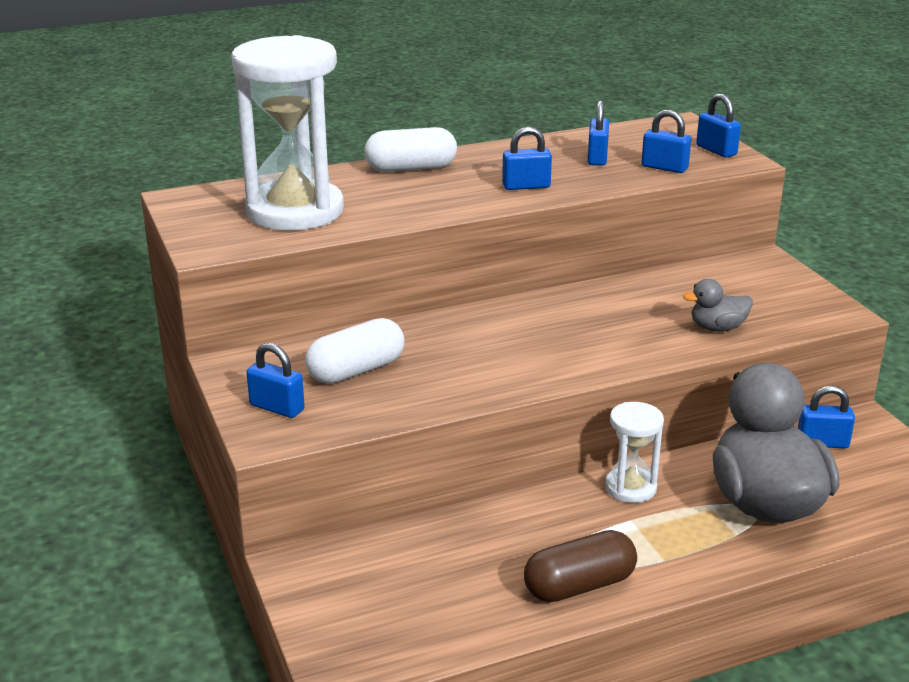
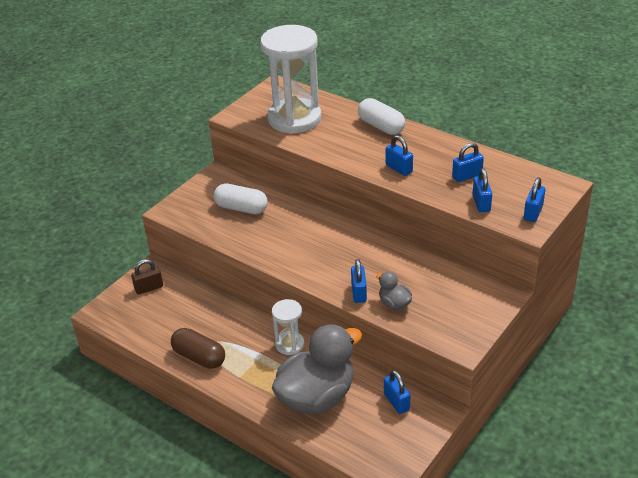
camera: 60 degrees right, 10 degrees up
(277, 407) = (193, 202): blue padlock -> blue padlock (359, 293)
(341, 585) = (149, 288): none -> brown padlock

